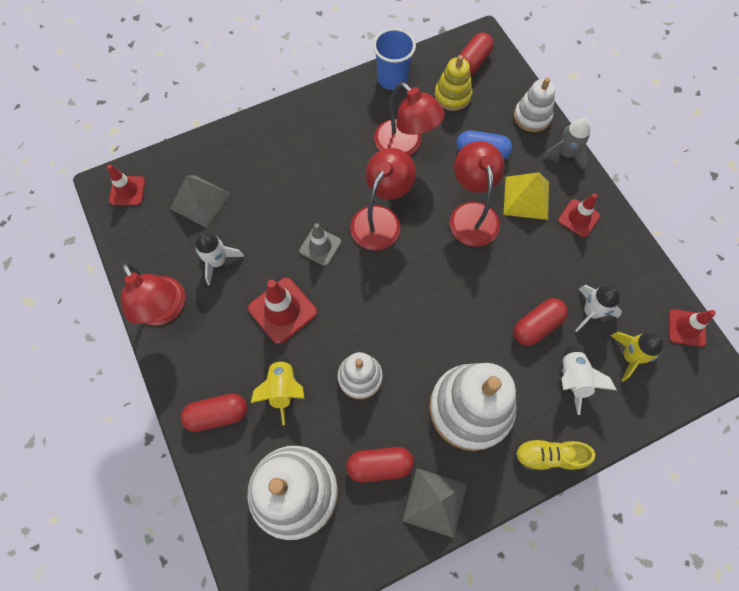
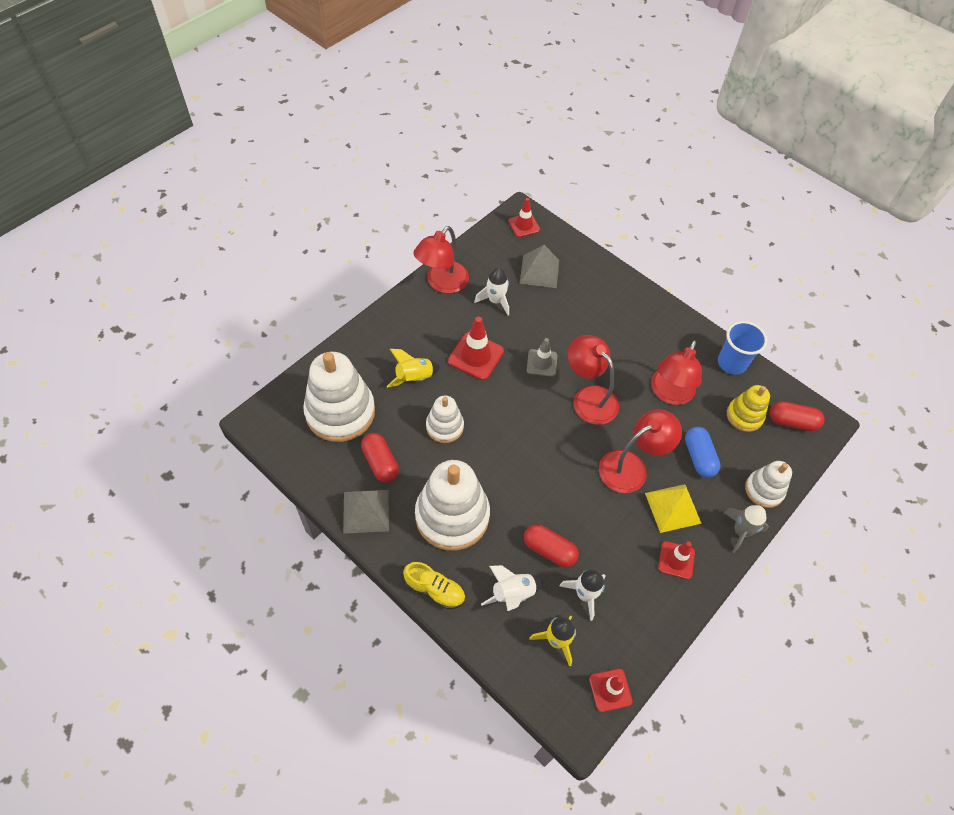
camera: 65 degrees right, 10 degrees down
(217, 415) = (378, 344): red capsule -> none
(380, 219) = (589, 397): red lamp -> red lamp turned 135 degrees counterclockwise
(548, 456) = (435, 590): yellow shoe -> yellow shoe turned 135 degrees clockwise

